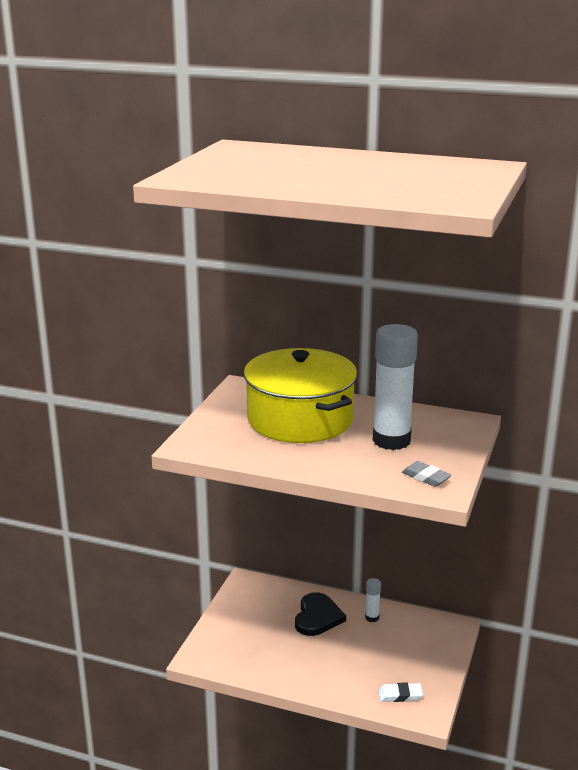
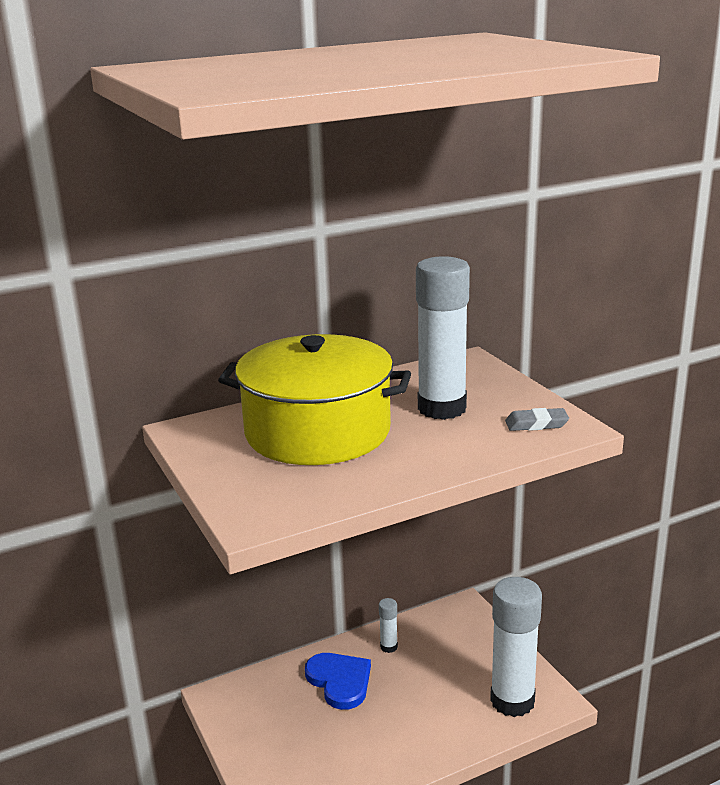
camera: 45 degrees left, 0 degrees up
(317, 617) = (340, 681): black heart -> blue heart
(400, 695) = (512, 701): white eraser -> white glue stick

